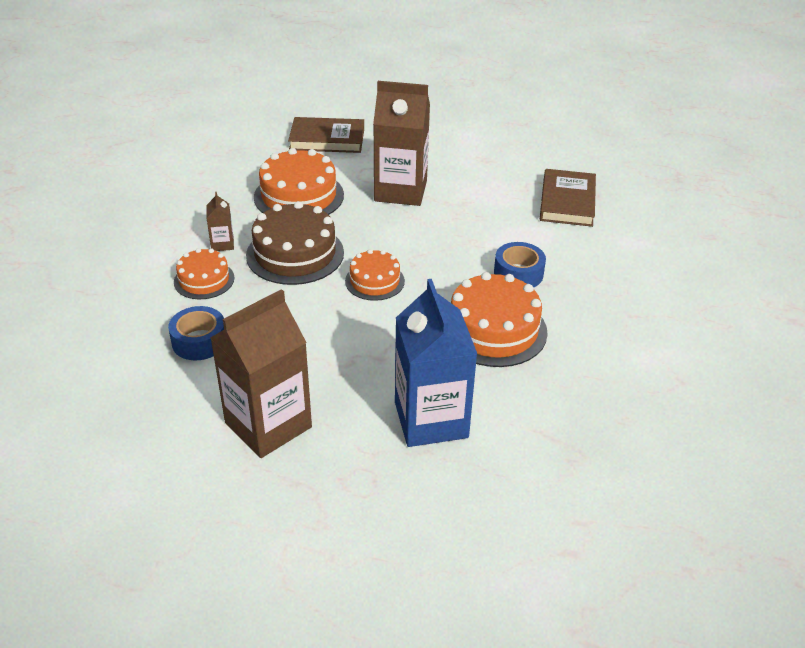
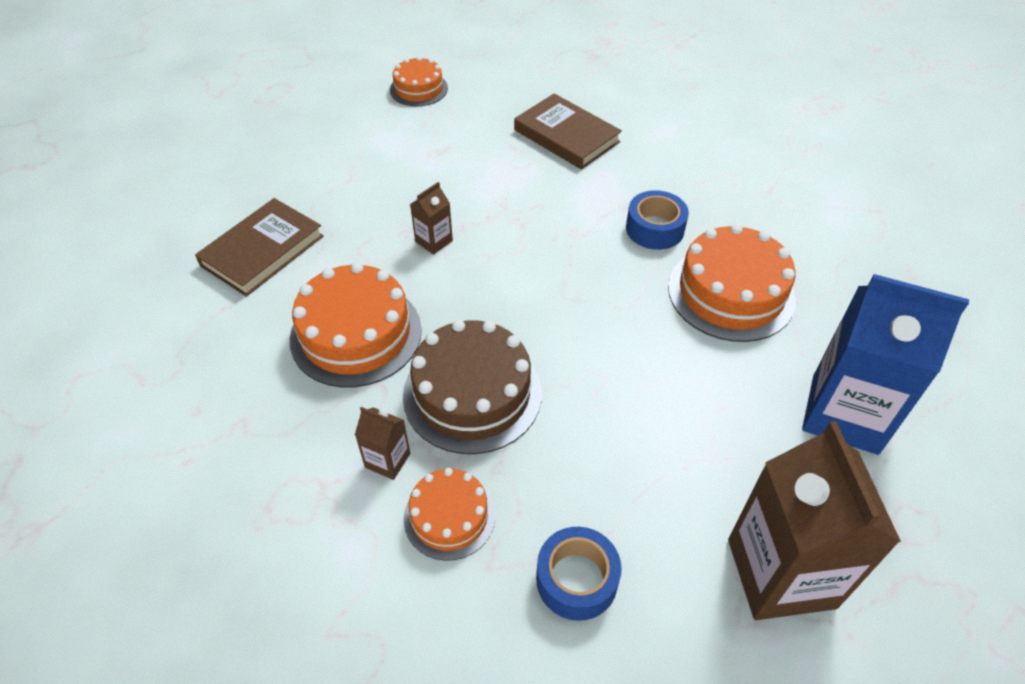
camera: 55 degrees left, 10 degrees up
(374, 281) = (582, 345): orange cake -> orange cake (418, 89)
(400, 191) = (434, 241): brown carton -> brown carton, size x0.44

